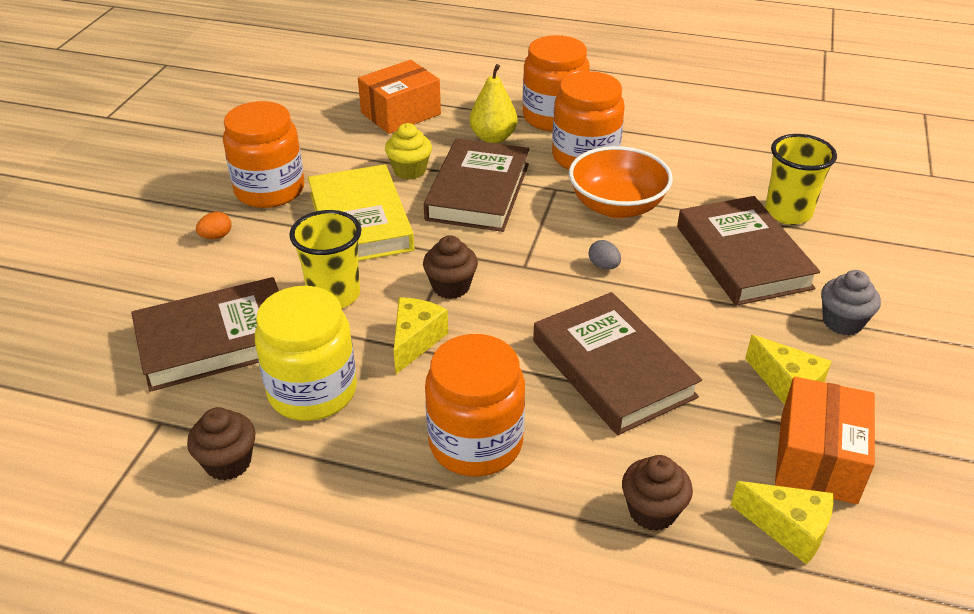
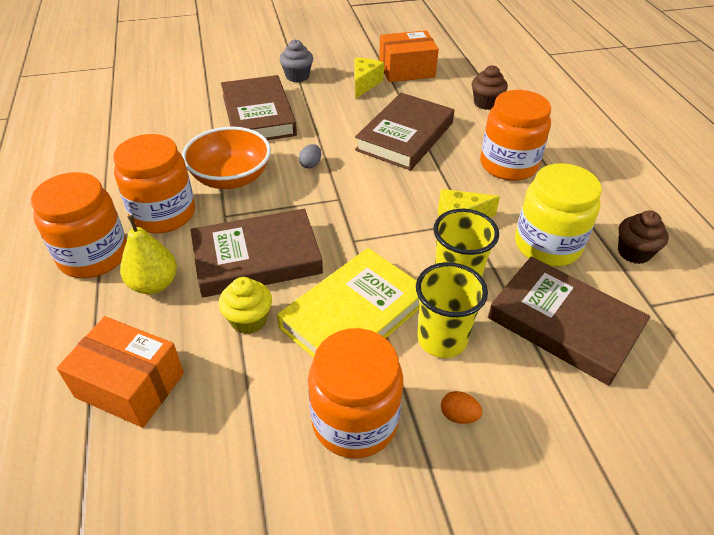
camera: 120 degrees left, 5 degrees up
(451, 287) = (391, 225): brown cupcake -> none
(743, 257) = (258, 115): brown book -> brown book turned 60 degrees counterclockwise
(788, 213) = (193, 108): yellow cup -> yellow cup (442, 339)
(788, 529) = (455, 71): yellow cheese -> none

